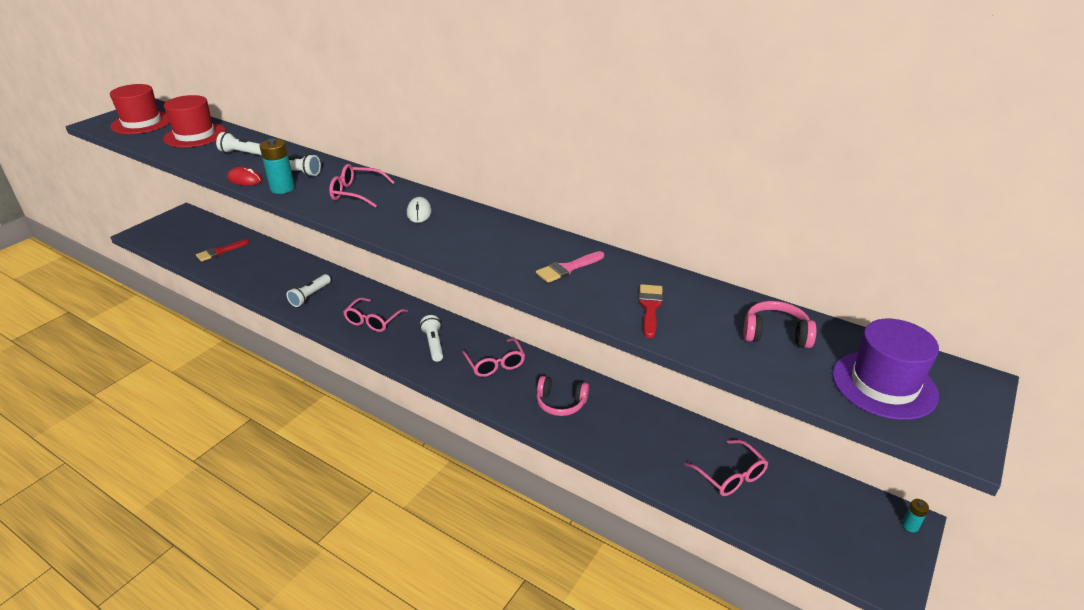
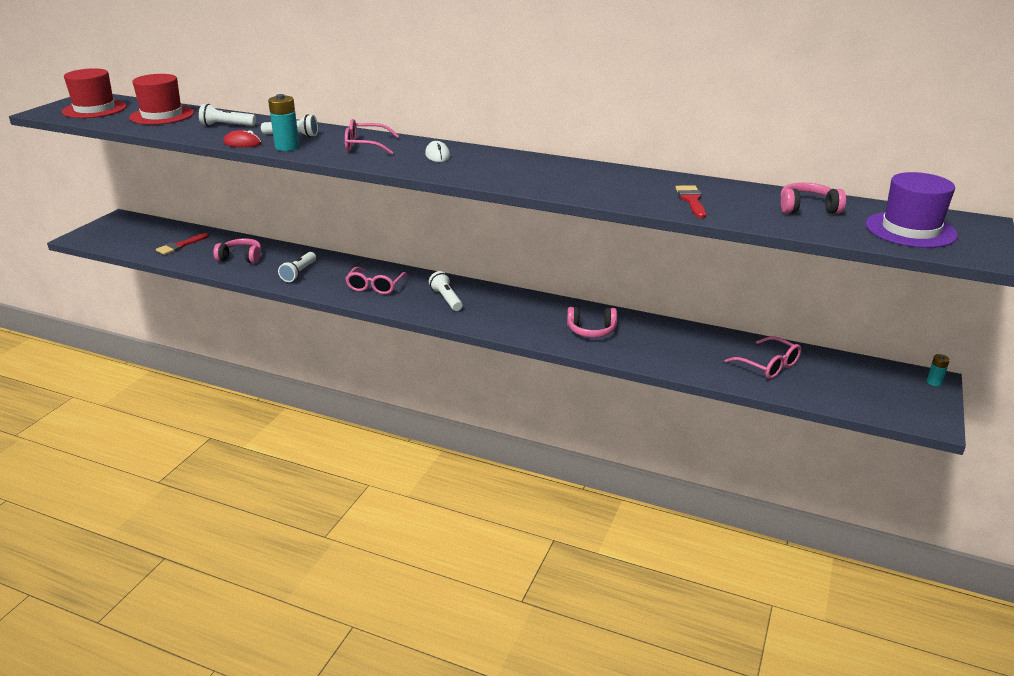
camera: 10 degrees left, 5 degrees down
(266, 272) = (241, 258): none -> pink headphones
(495, 363) = (514, 308): pink glasses -> none
(567, 268) = (602, 182): pink brush -> none

